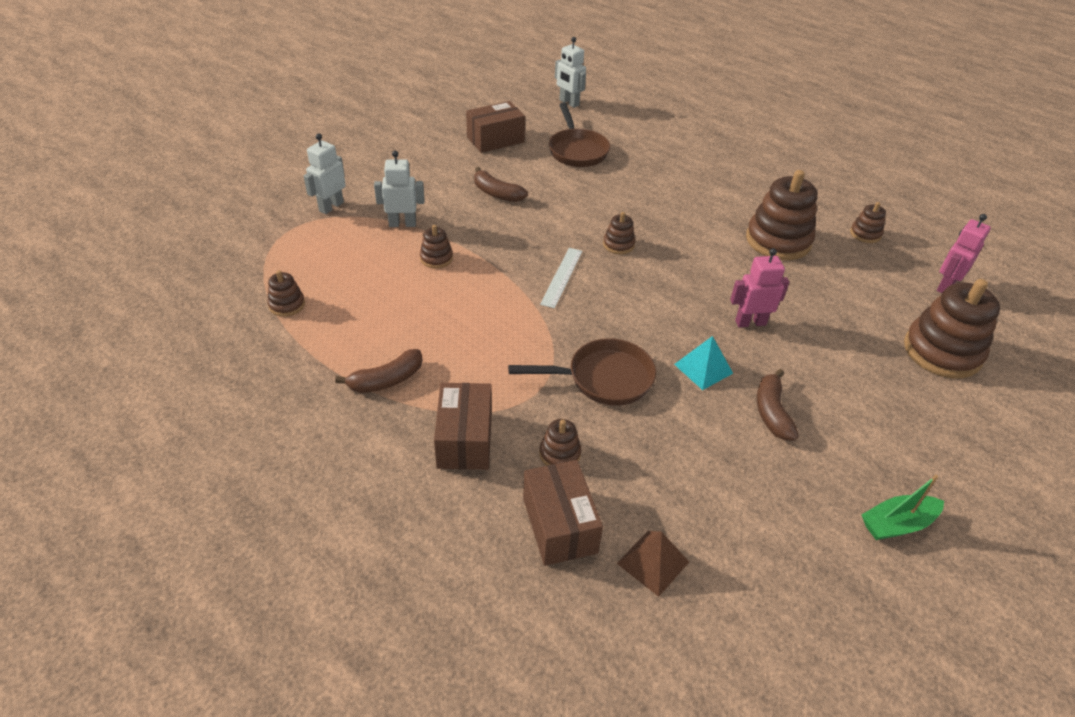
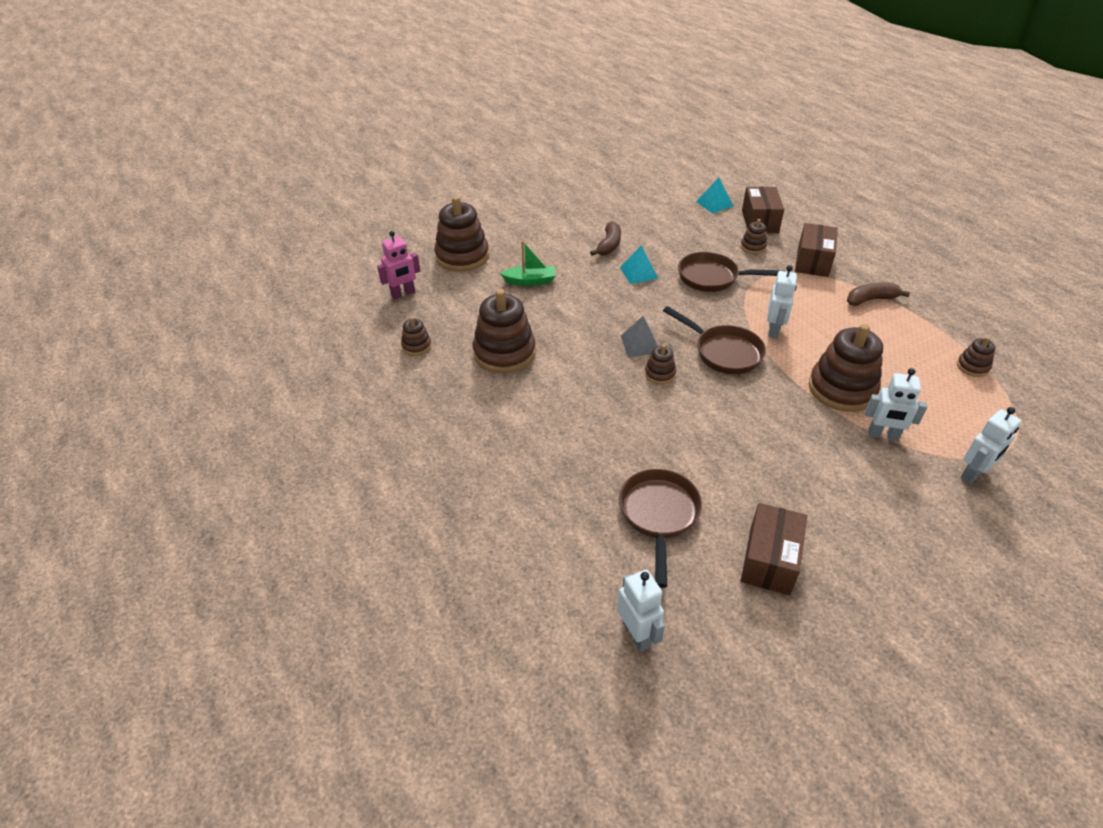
camera: 160 degrees left, 0 degrees up
(436, 258) = (842, 389): brown stacking toy -> brown stacking toy, size x2.09
(495, 140) = (769, 560): brown box -> brown box turned 60 degrees counterclockwise
(497, 193) = (775, 459): brown banana -> none
(511, 312) = (774, 330): none -> white robot
(562, 277) = (723, 352): white ruler -> brown pan
(652, 271) = (640, 344): none -> grey pyramid
(653, 562) = (714, 203): brown pyramid -> turquoise pyramid
(750, 322) = (583, 294): pink robot -> none
(897, 524) = (578, 197): green boat -> green boat (530, 281)

